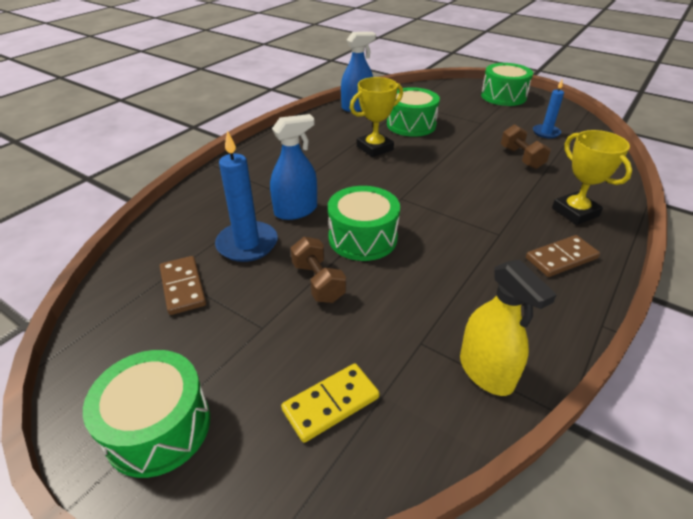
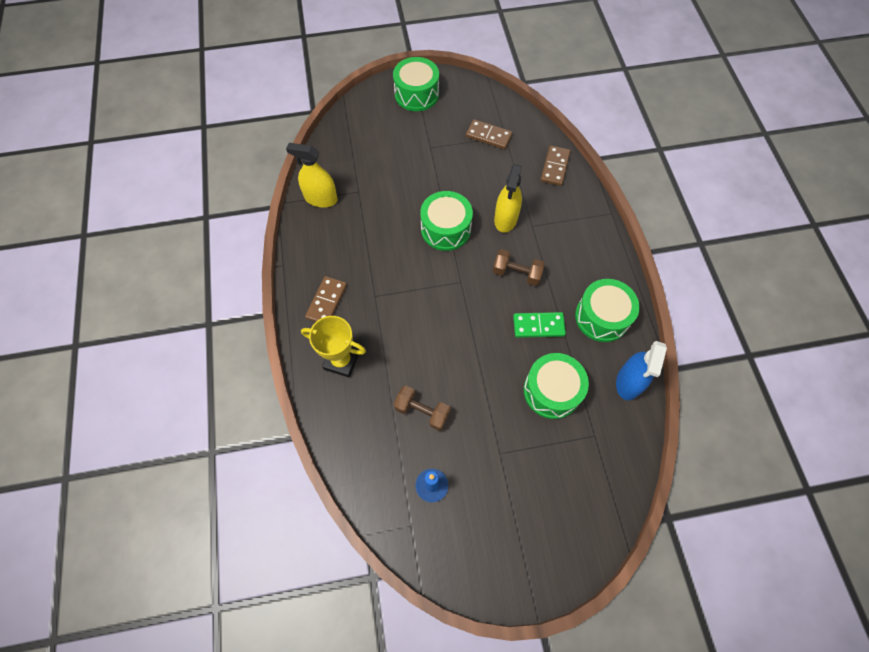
camera: 135 degrees right, 25 degrees up
(185, 216) = (555, 167): none -> brown domino
(247, 244) = (496, 177): blue candle -> none
(296, 210) = (505, 219): blue spray bottle -> yellow spray bottle
(318, 282) = (434, 185): brown dumbbell -> brown dumbbell (516, 273)
(331, 404) = (368, 142): yellow domino -> none
(375, 148) = (538, 326): yellow trophy -> green domino
(503, 96) = (529, 549): green drum -> green drum (602, 317)

